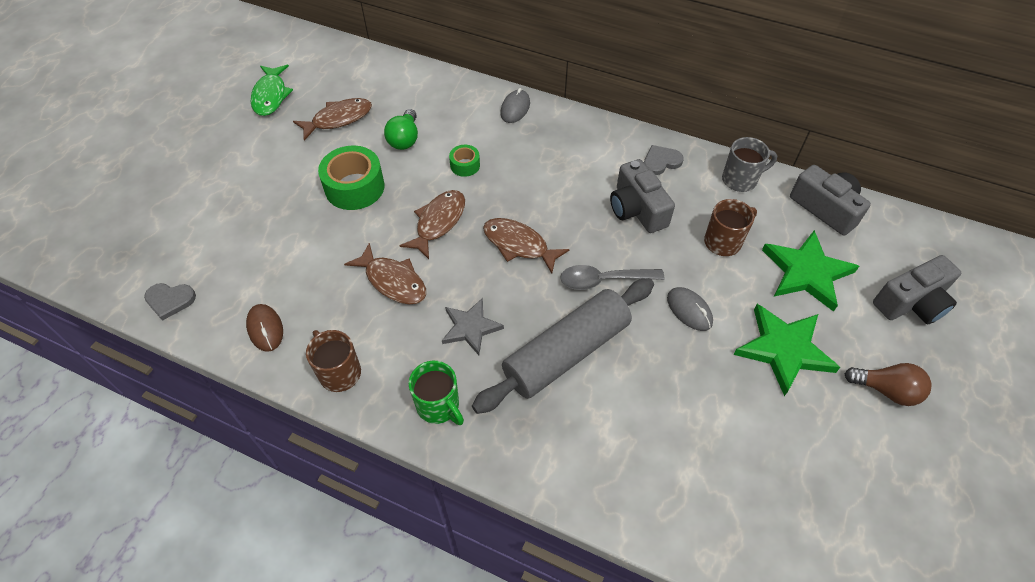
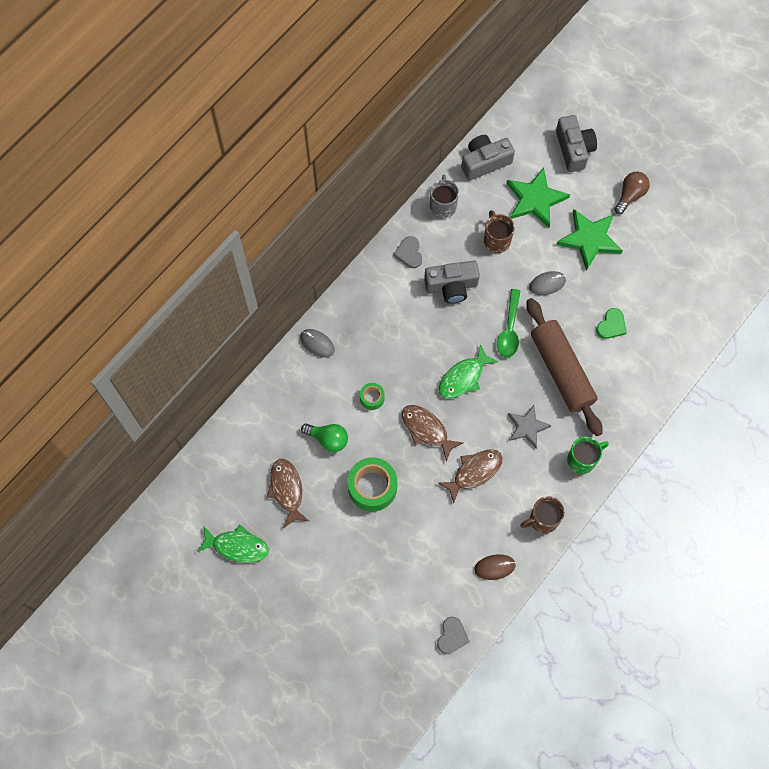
camera: 75 degrees left, 15 degrees up
(519, 245) = (463, 377): brown fish -> green fish
(566, 352) = (561, 371): grey rolling pin -> brown rolling pin
(604, 280) = (509, 329): grey spoon -> green spoon
(662, 405) = (611, 325): none -> green heart

